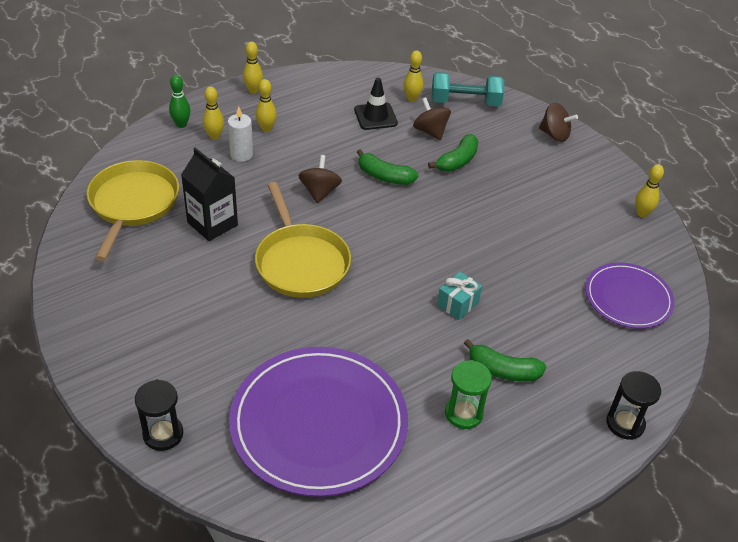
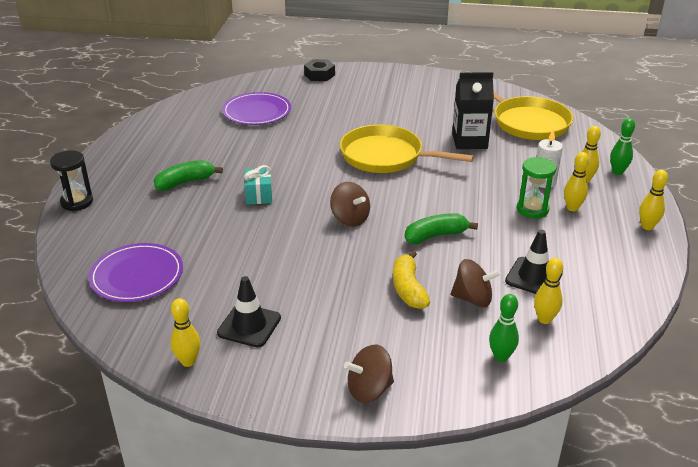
camera: 135 degrees right, 10 degrees down
(163, 434) = (319, 75): black hourglass -> black nut
(319, 192) = (453, 196): brown spinning top -> brown spinning top (350, 219)
(319, 423) = (257, 112): purple plate -> purple plate, size x0.57
(457, 161) = (408, 289): green banana -> yellow banana
(463, 413) = (185, 153): green hourglass -> green hourglass (532, 209)
(465, 102) = (501, 357): turquoise dumbbell -> green bowling pin
(583, 208) = (249, 325): none -> black traffic cone

